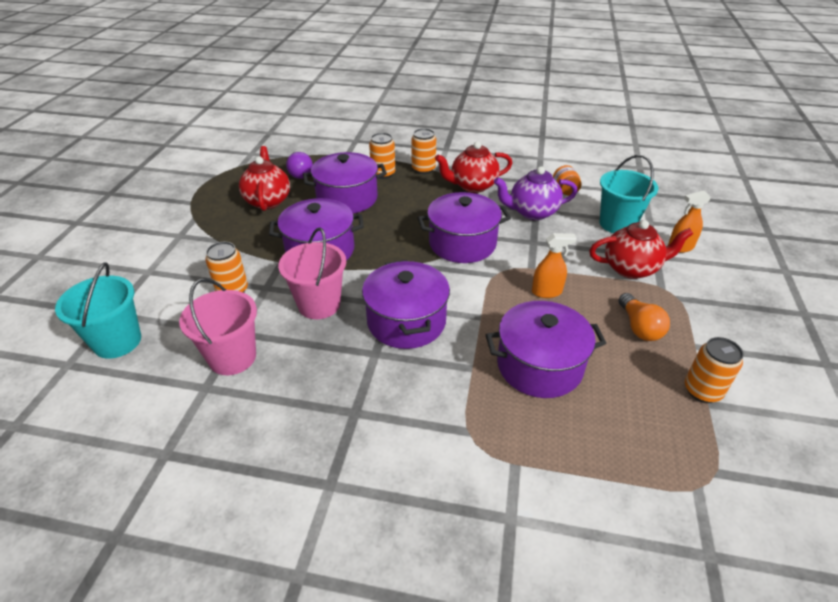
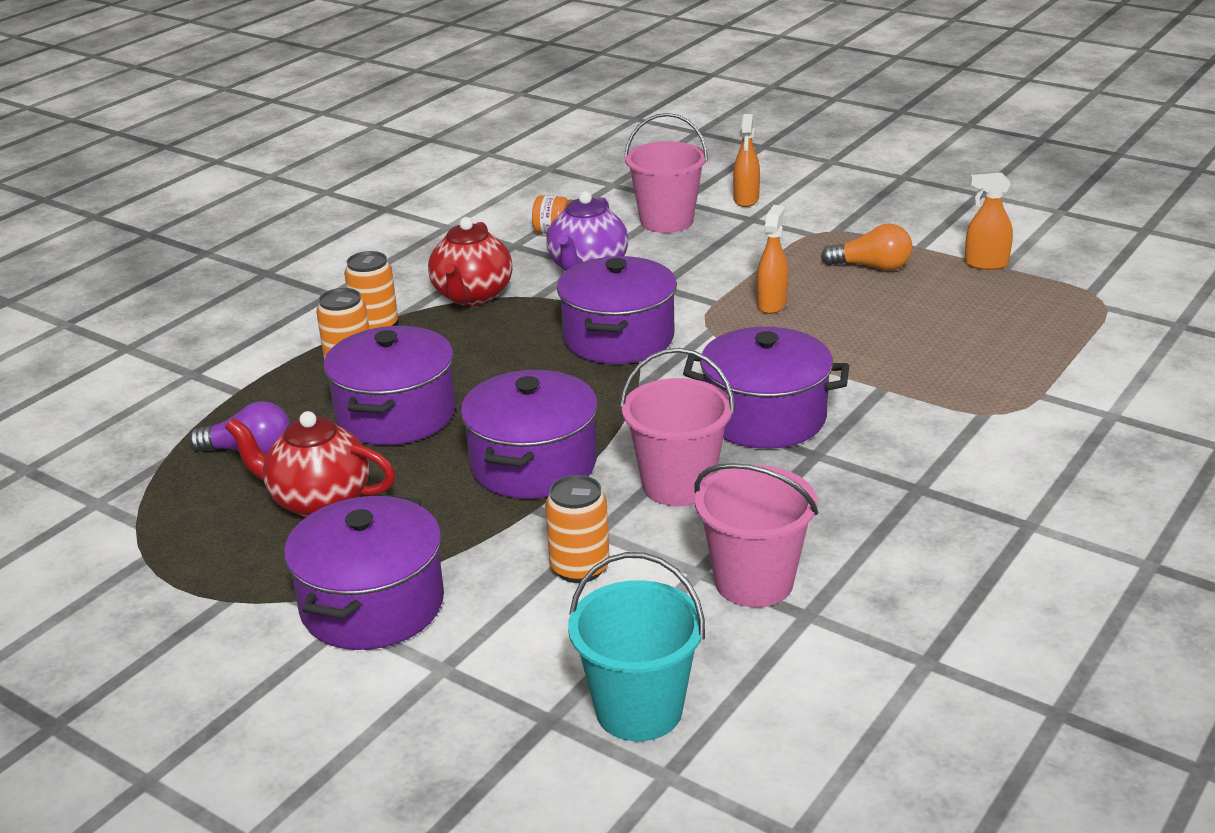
camera: 65 degrees left, 10 degrees down
(539, 366) = (902, 343): purple pot -> purple pot (372, 605)
(617, 224) = (666, 221): turquoise bucket -> pink bucket
(631, 268) = (764, 240): red teapot -> none
(702, 391) = (986, 264): orange can -> orange spray bottle

